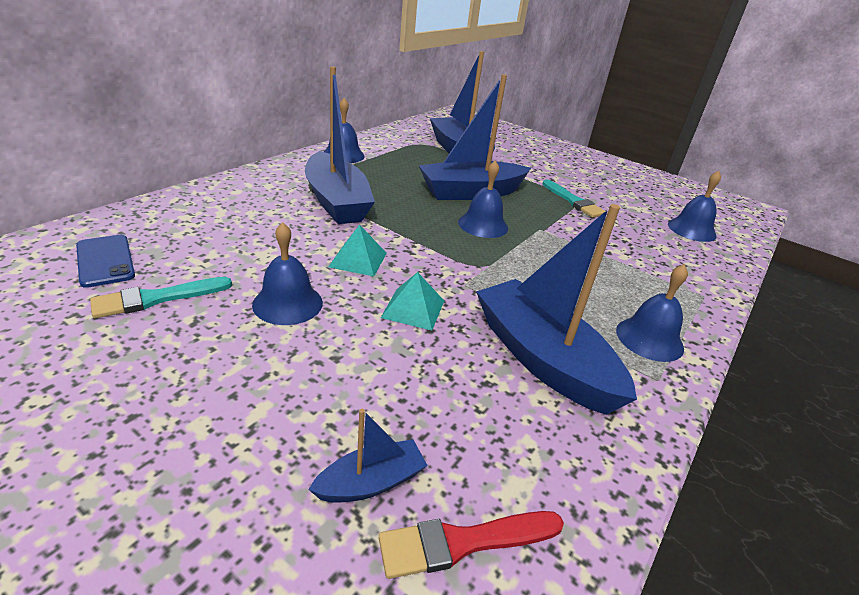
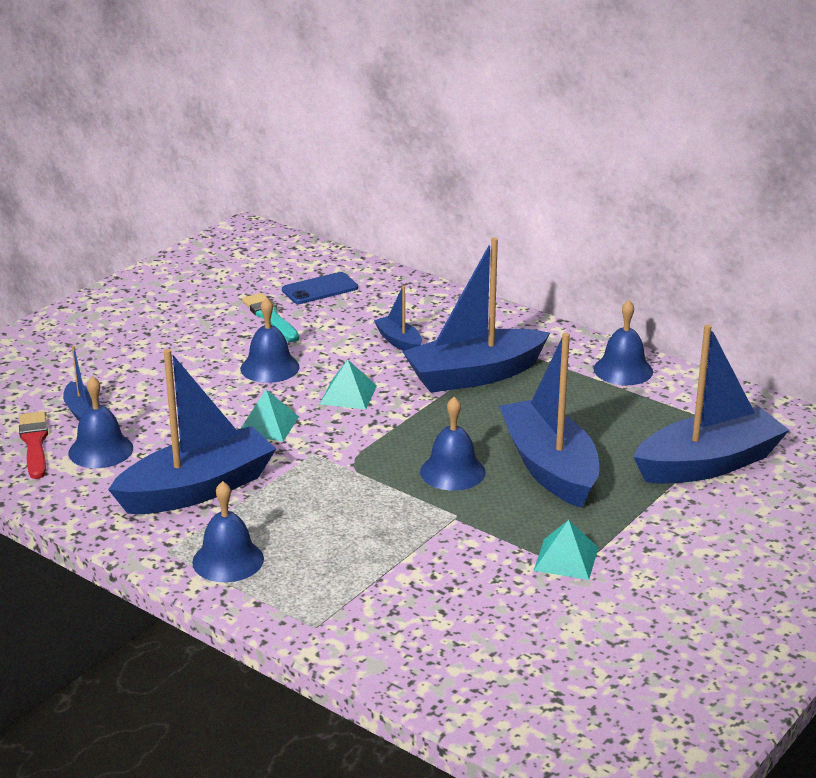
camera: 95 degrees right, 5 degrees down
(262, 227) = (399, 342): none -> blue boat
(573, 201) = (566, 558): turquoise brush -> turquoise pyramid
(691, 230) = (512, 671): blue bell -> blue bell (100, 450)

